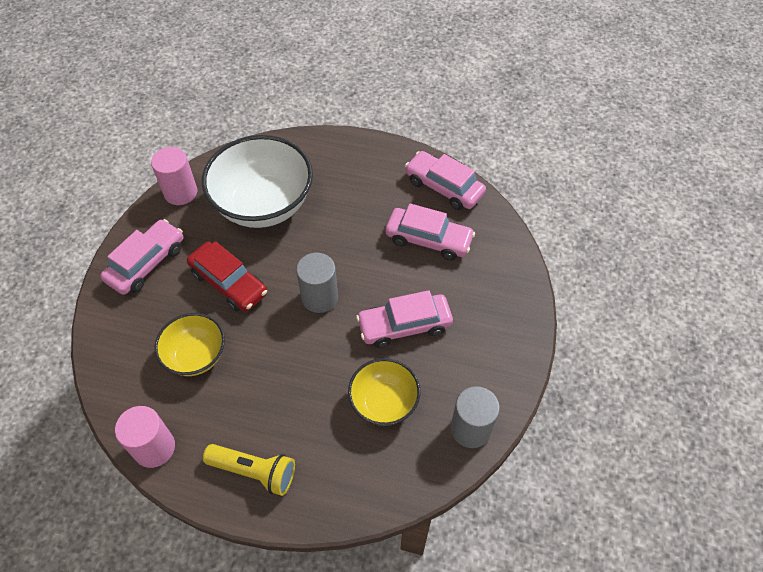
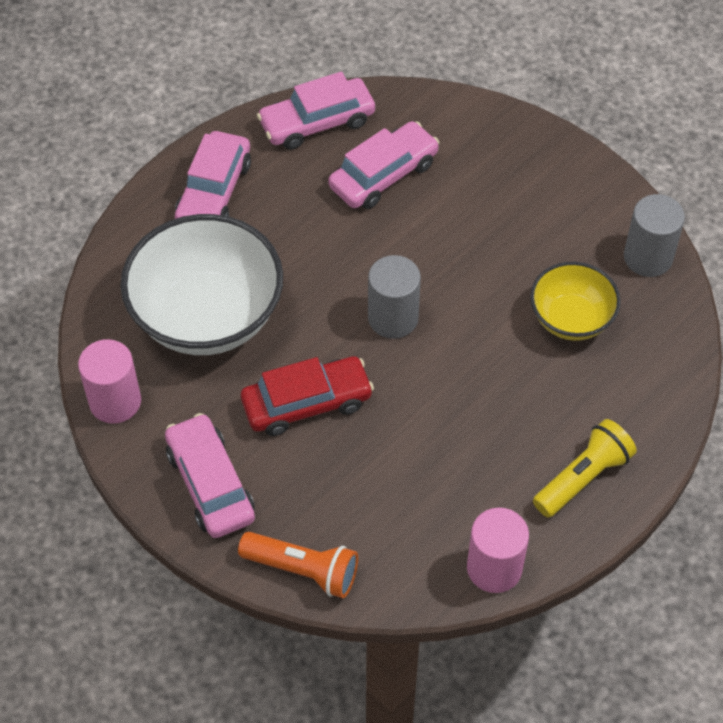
camera: 60 degrees left, 0 degrees up
(106, 339) = (303, 570): none -> orange flashlight
(196, 356) = (393, 479): yellow bowl -> none
(404, 325) = (486, 254): pink car -> pink car (214, 192)

